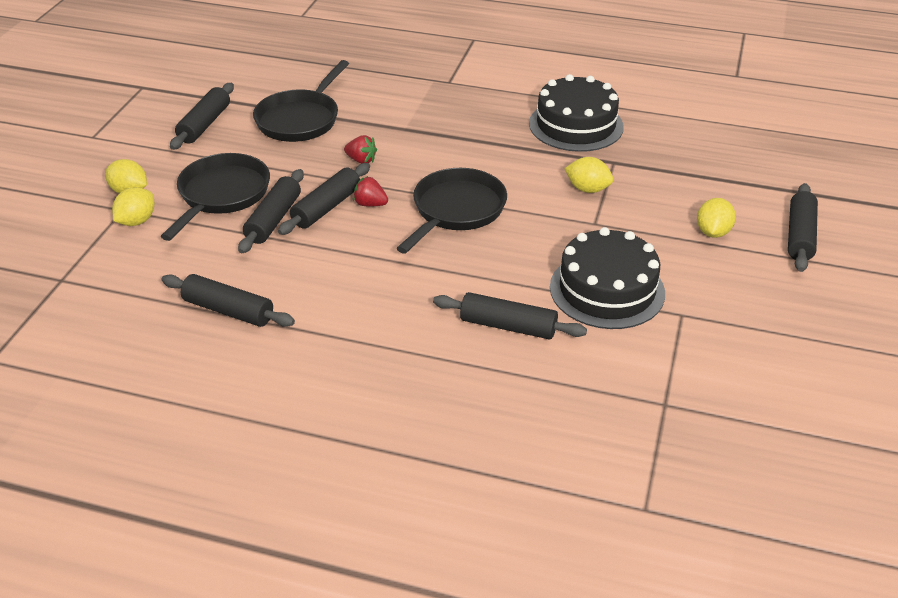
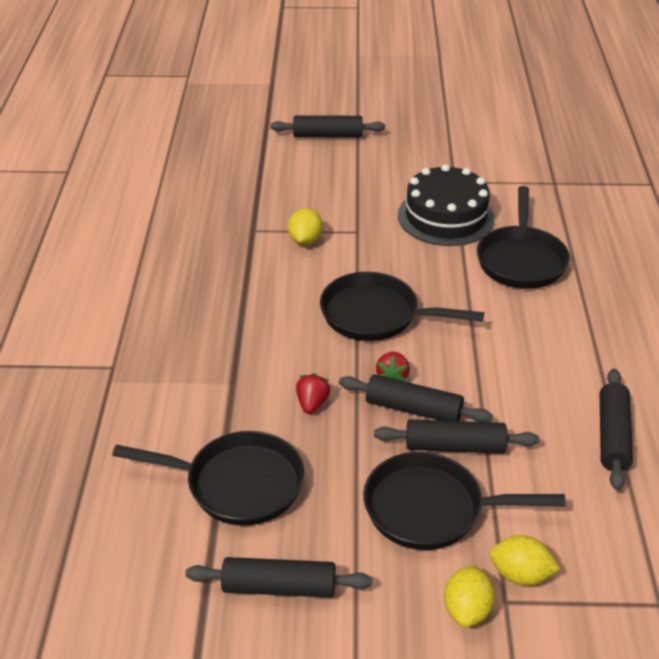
camera: 105 degrees left, 0 degrees up
(508, 326) = (521, 260): black rolling pin -> black pan
(576, 125) = (190, 259): black cake -> none
(713, 232) = (342, 173): yellow lemon -> none

